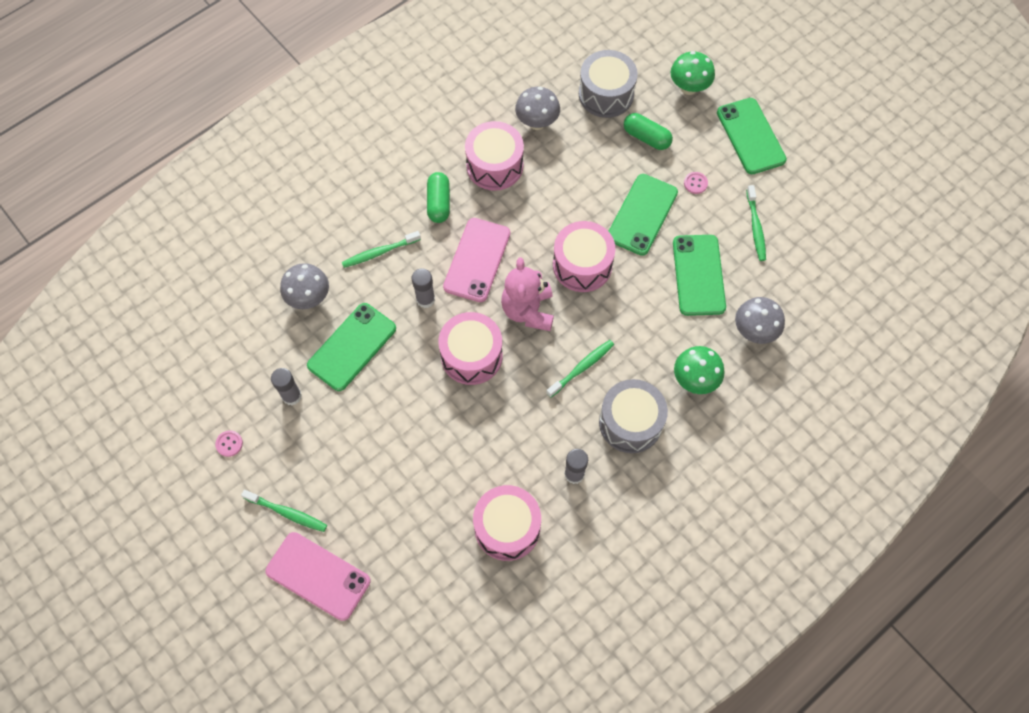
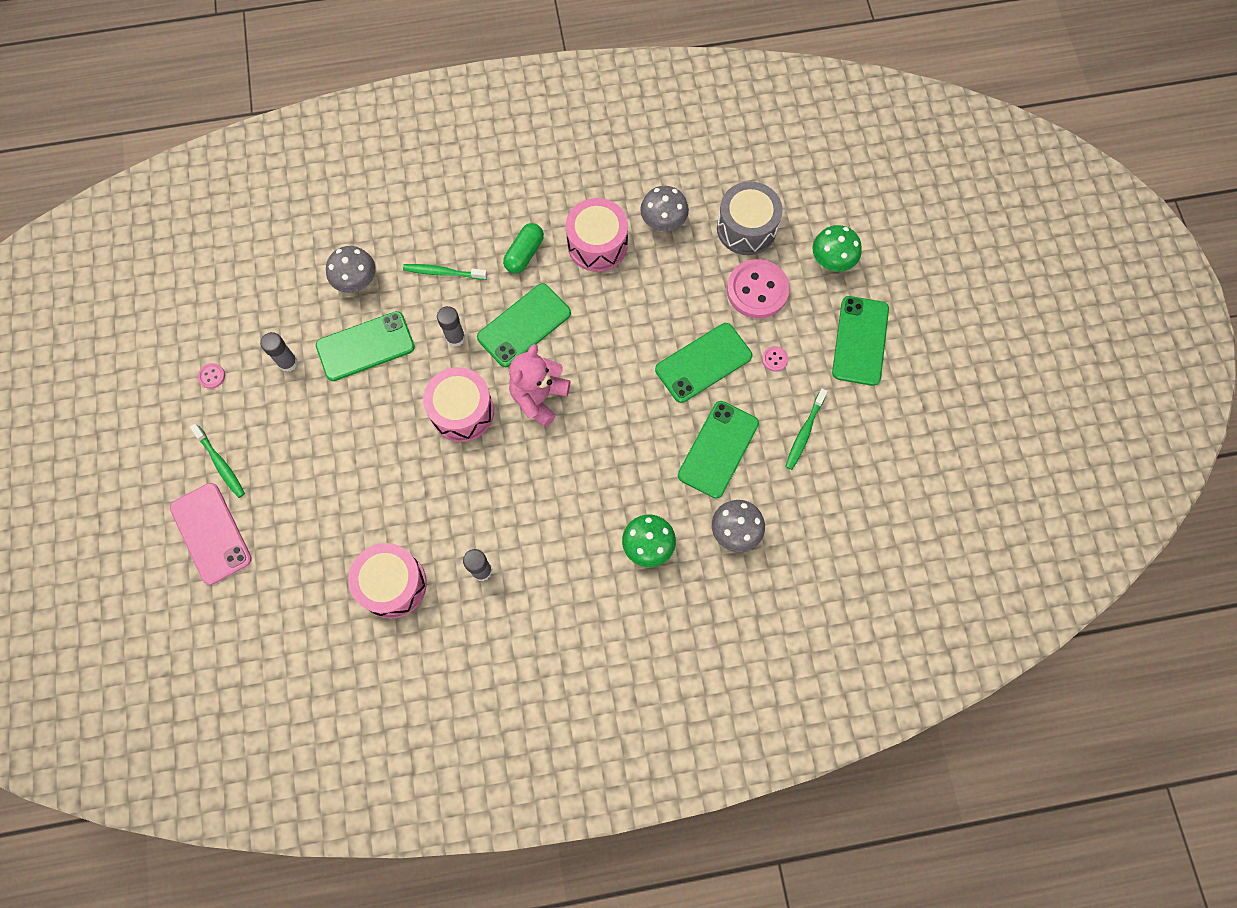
camera: 30 degrees right, 5 degrees up
(477, 260) = (524, 325): pink phone -> green phone
(582, 265) = (616, 381): pink drum -> none
(582, 368) = (552, 477): green toothbrush -> none
(630, 422) = (562, 552): grey drum -> none
(646, 137) = (757, 290): green capsule -> pink button

